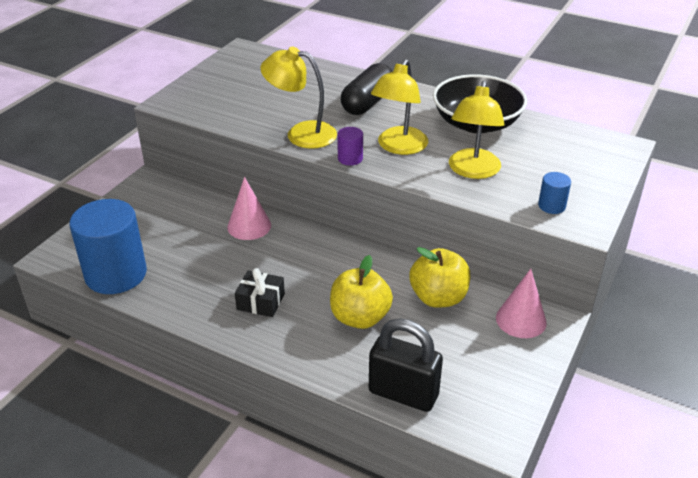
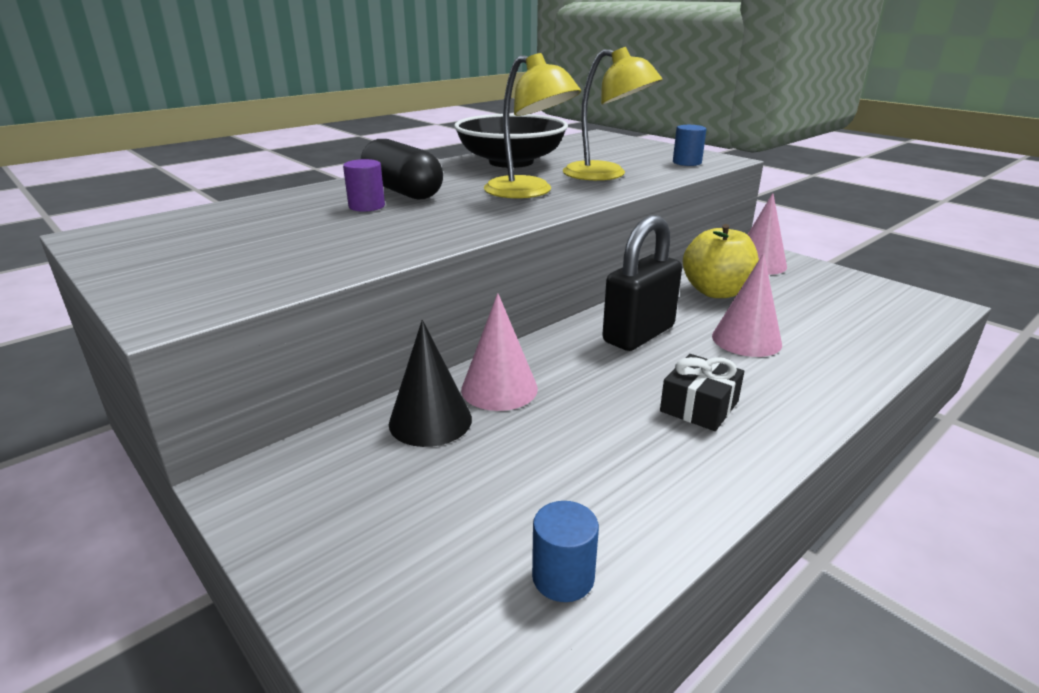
camera: 70 degrees left, 10 degrees down
(116, 274) = (563, 577): blue cylinder -> blue cylinder, size x0.43
(210, 212) = (430, 421): none -> black cone
(301, 133) = (438, 229): yellow lamp -> none
(350, 158) = (534, 214): purple cylinder -> purple cylinder (367, 206)
(360, 317) = (746, 340): yellow apple -> pink cone
(403, 393) = (885, 338): black padlock -> black padlock (638, 334)

